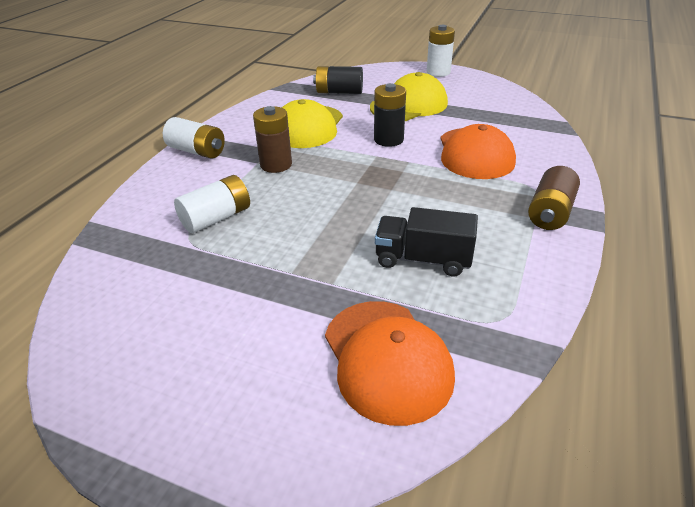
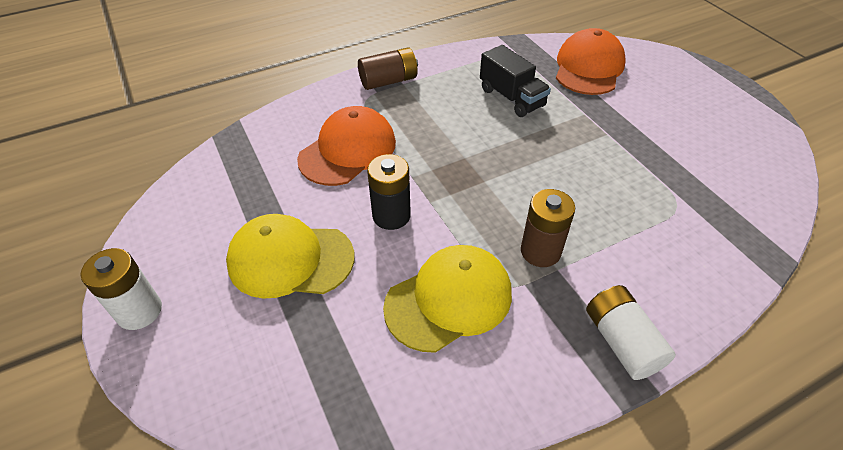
camera: 140 degrees left, 10 degrees up
(216, 218) = (642, 213): white battery -> none
(339, 92) = (322, 362): black battery -> none

